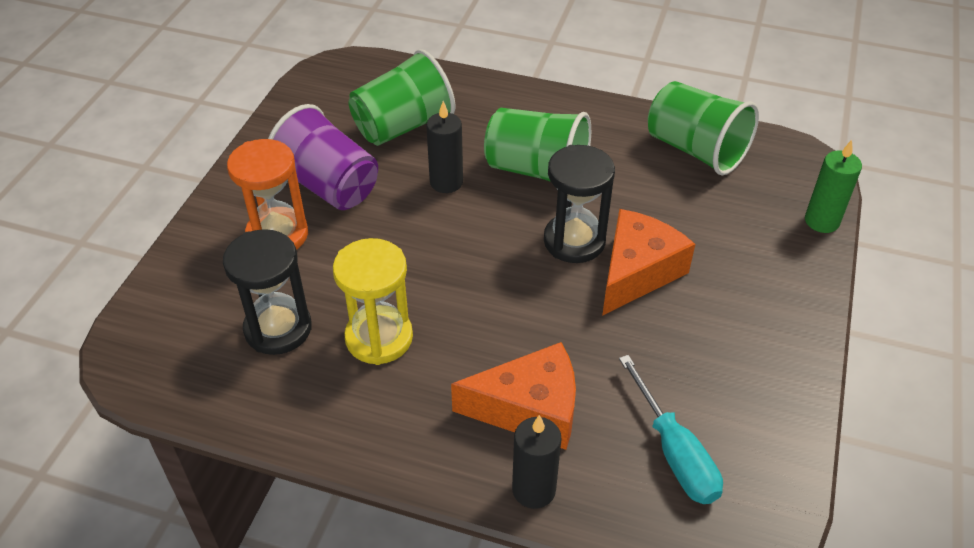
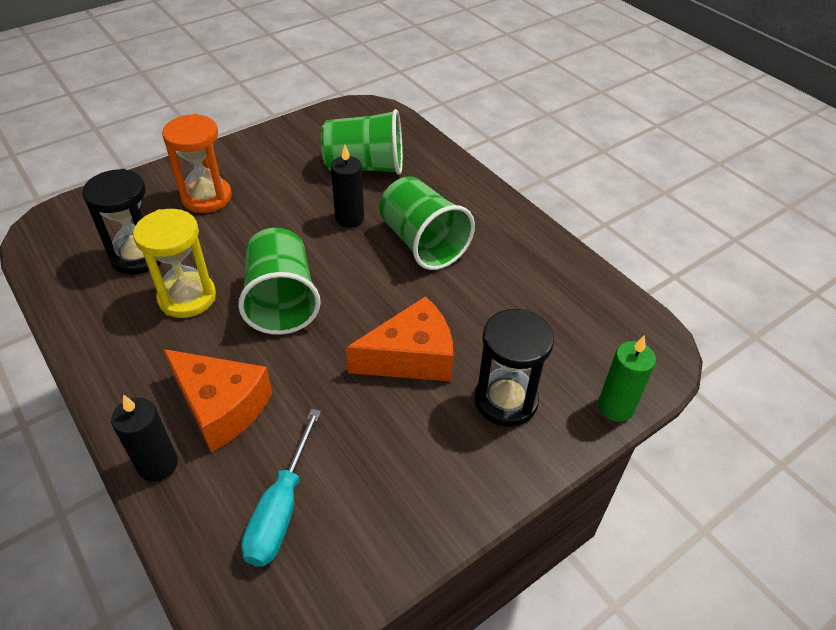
camera: 35 degrees right, 0 degrees up
(328, 185) = (272, 182): purple cup -> none
(574, 241) = (391, 307): black hourglass -> black hourglass (506, 400)
(695, 150) = (567, 291): green cup -> green cup (281, 301)

